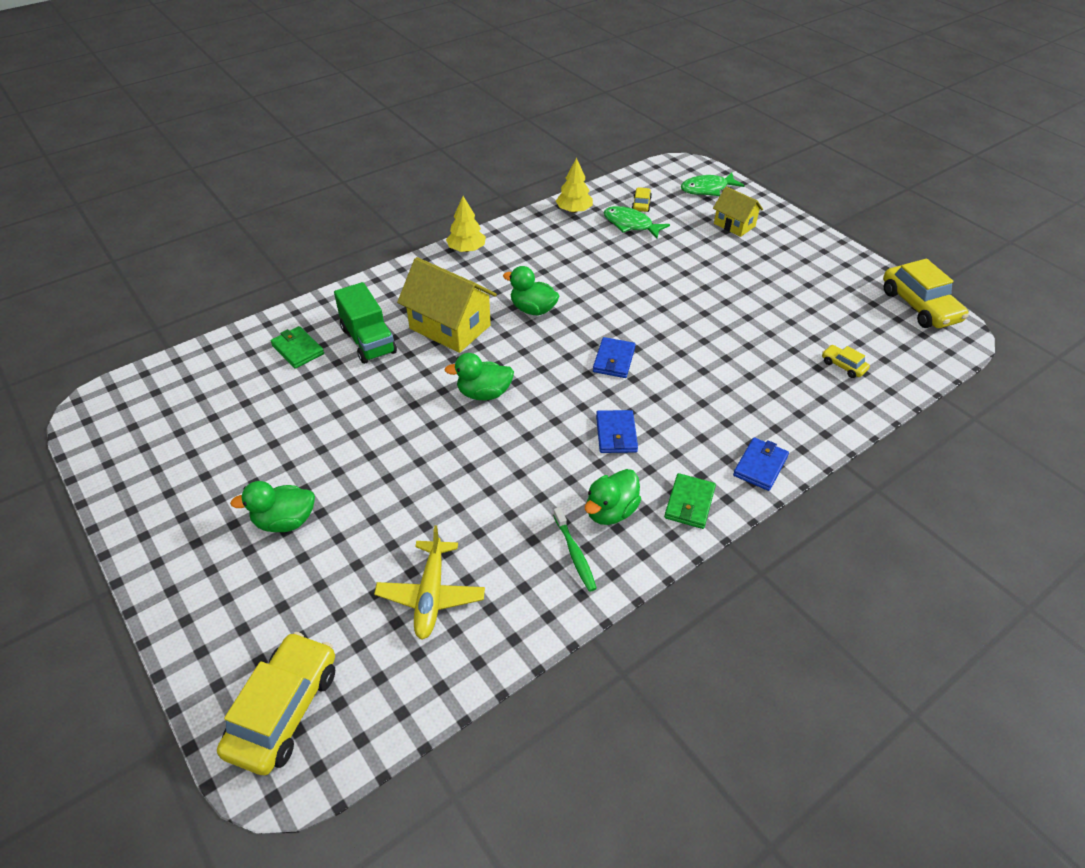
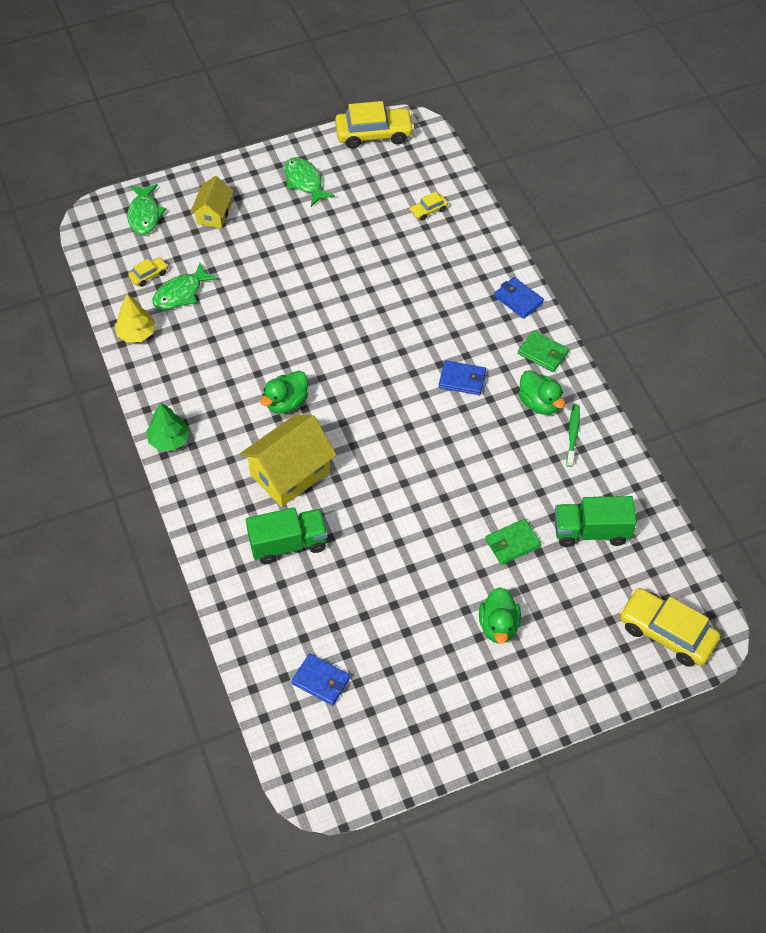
camera: 75 degrees left, 10 degrees up
(298, 349) = (282, 606): green wallet -> green wallet (512, 543)
(431, 595) = (591, 531): yellow plane -> green truck
(466, 249) = (169, 439): yellow tree -> green tree
(484, 393) = (389, 462): green duck -> none
(574, 553) = (572, 435): green toothbrush -> green toothbrush turned 75 degrees counterclockwise
(613, 360) = (375, 358): blue wallet -> blue wallet (321, 681)
(641, 204) = (149, 275): yellow car -> yellow car turned 120 degrees clockwise
(734, 225) = (214, 214): yellow house -> yellow house turned 45 degrees counterclockwise
(815, 271) = (304, 182): none -> green fish

